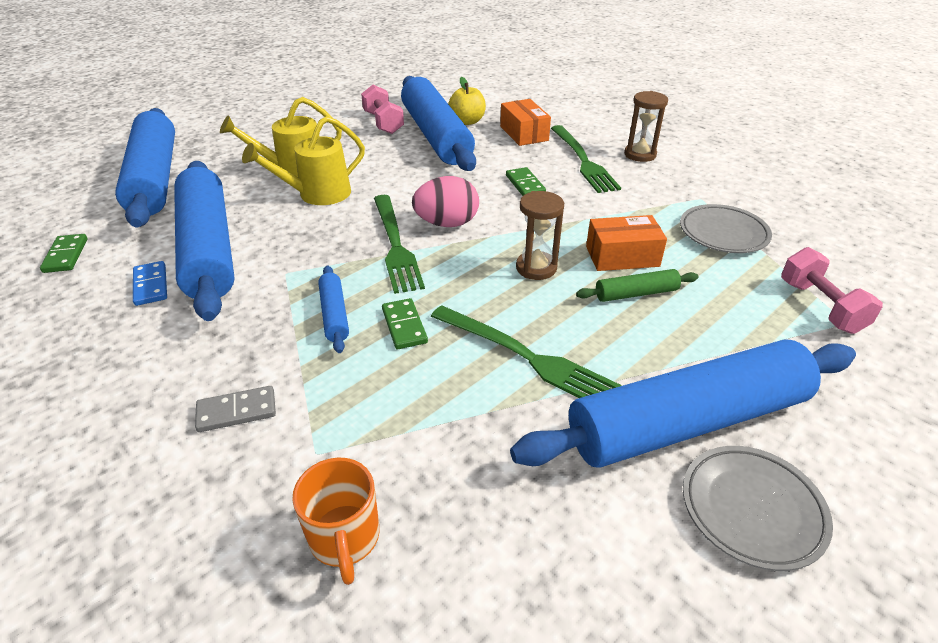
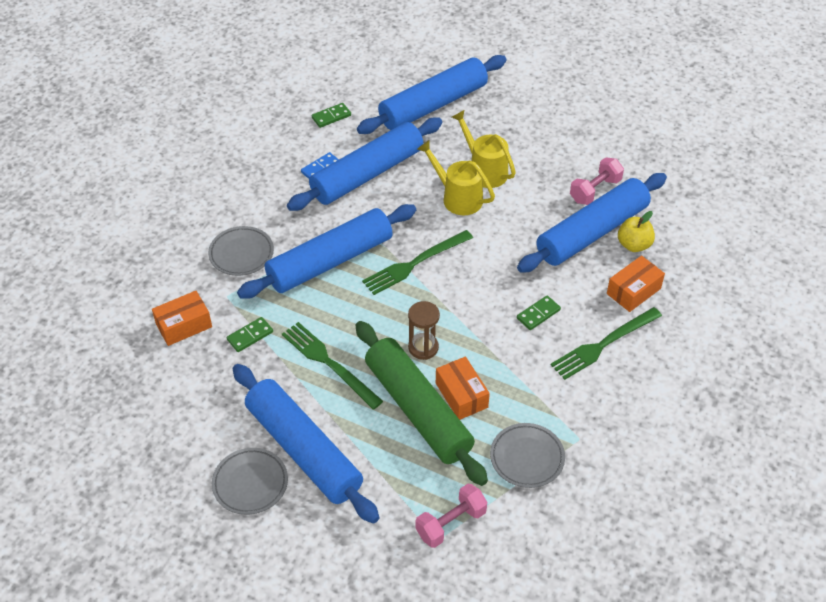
camera: 70 degrees right, 10 degrees up
(237, 411) = (241, 254): grey domino -> grey plate
(334, 314) = (330, 261): blue rolling pin -> blue rolling pin, size x2.39
(345, 539) = (184, 325): orange mug -> orange box
(404, 326) = (333, 297): green domino -> green domino (250, 336)
(447, 223) = (455, 283): pink egg -> none
(526, 357) = (329, 363): green fork -> green fork turned 120 degrees clockwise
(636, 293) = (418, 410): green rolling pin -> green rolling pin, size x2.39
(640, 155) = (640, 384): brown hourglass -> none

